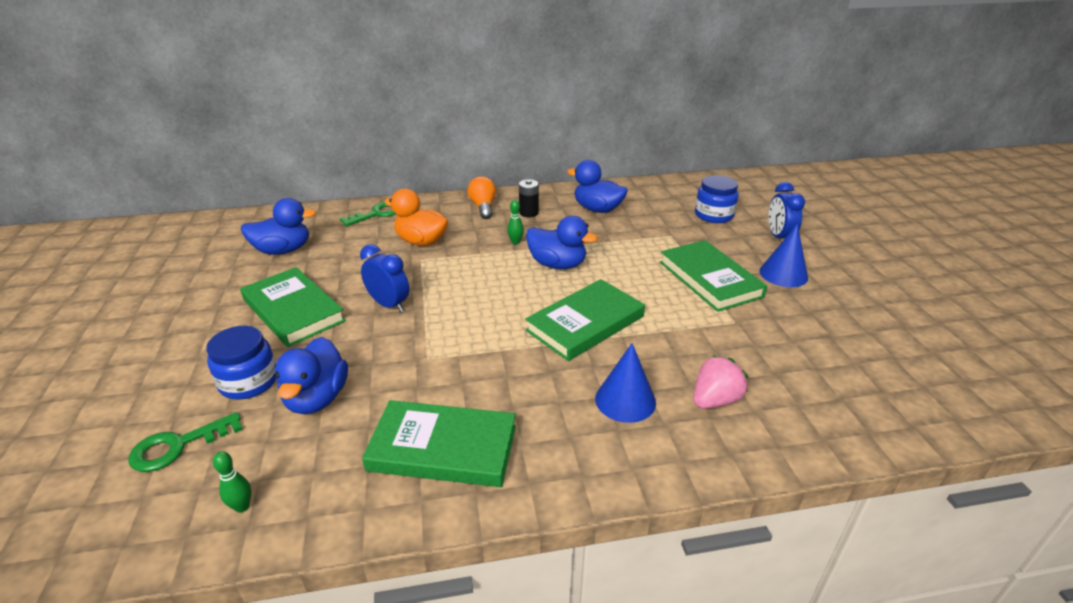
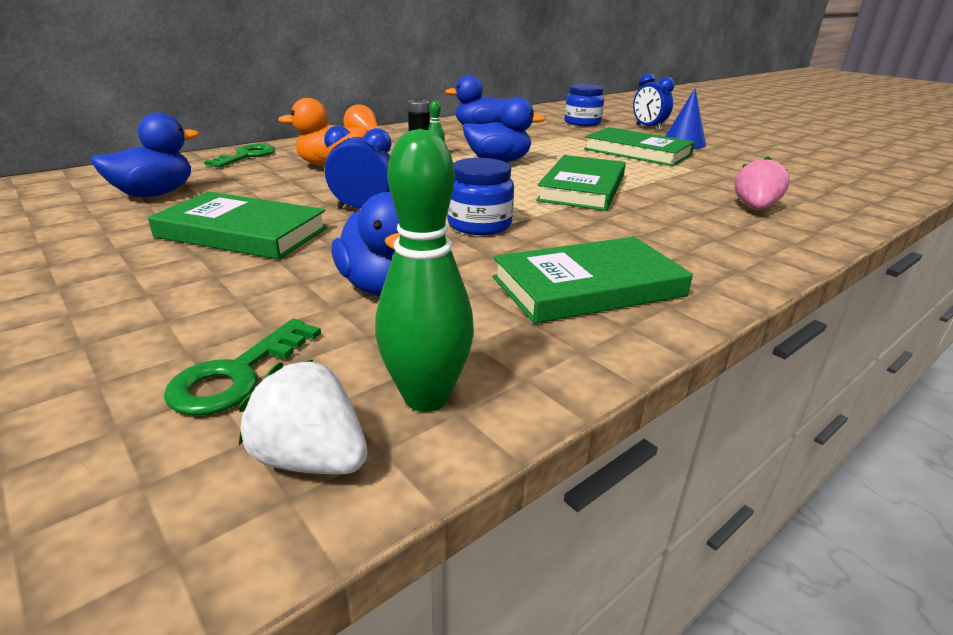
camera: 30 degrees left, 5 degrees down
(152, 524) = (311, 459): none -> white strawberry
(242, 506) = (426, 397): green bowling pin -> green bowling pin, size x2.12
(249, 382) = (265, 296): blue jar -> blue jar (479, 225)
(625, 400) = (692, 222): blue cone -> none

